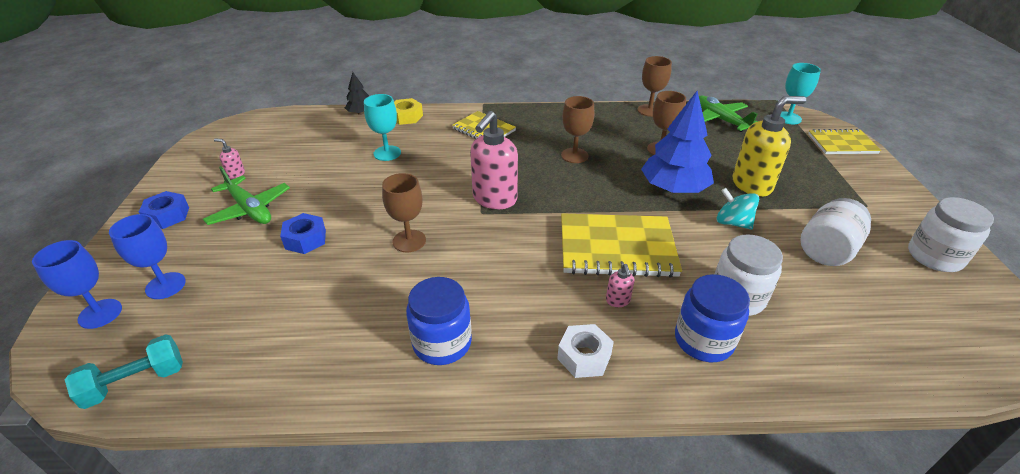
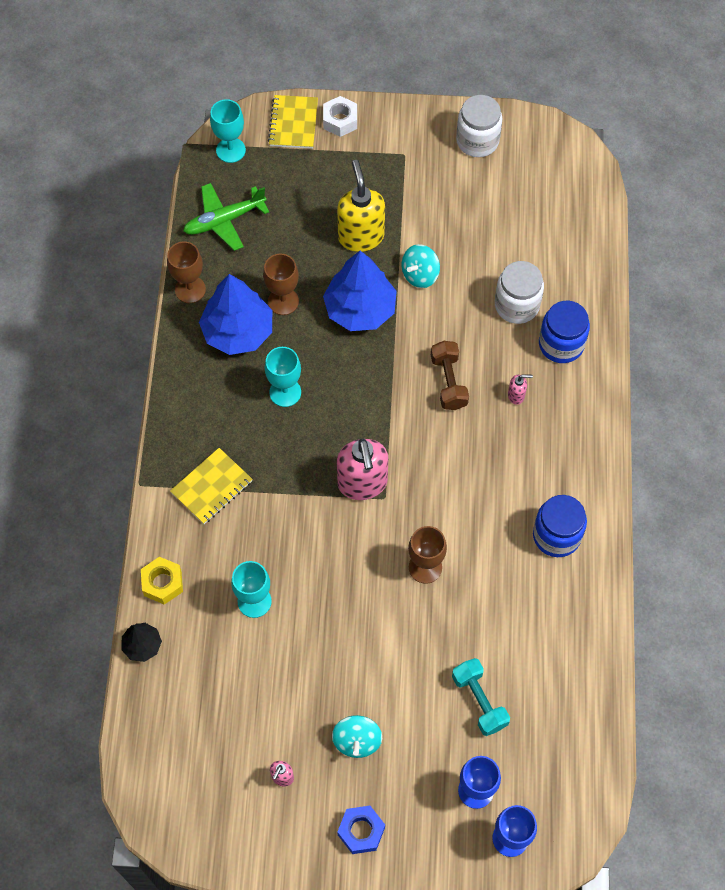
camera: 85 degrees left, 25 degrees up
(136, 382) = (589, 772): turquoise dumbbell -> turquoise dumbbell (479, 701)
(250, 209) = (357, 741): green plane -> turquoise spinning top
(305, 239) = (415, 669): blue nut -> none
(494, 199) = (362, 484): pink soap dispenser -> pink soap dispenser turned 45 degrees clockwise
(574, 155) = (285, 392): brown goblet -> turquoise goblet
(584, 356) = (574, 431): white nut -> white nut (340, 120)
(617, 248) = (448, 382): yellow notebook -> brown dumbbell
(622, 131) = (238, 332): none -> blue tree
(827, 250) = (463, 215): white jar -> none

